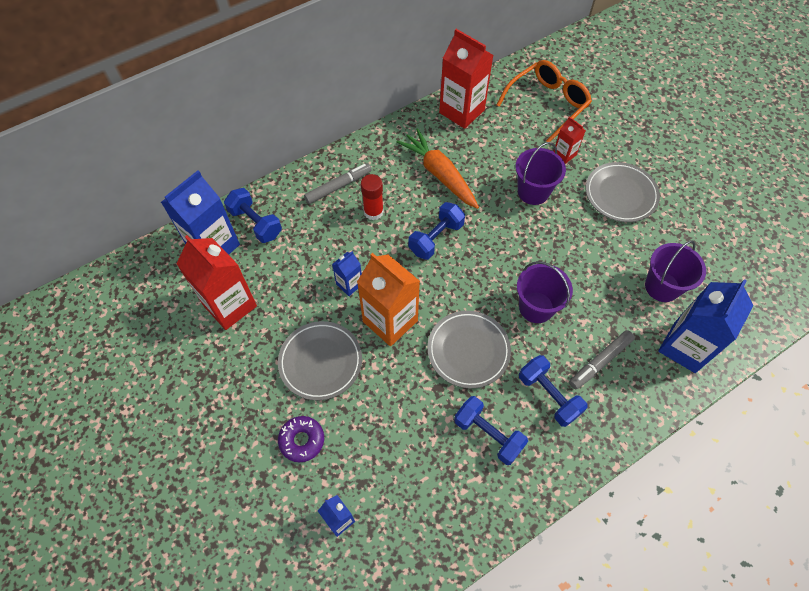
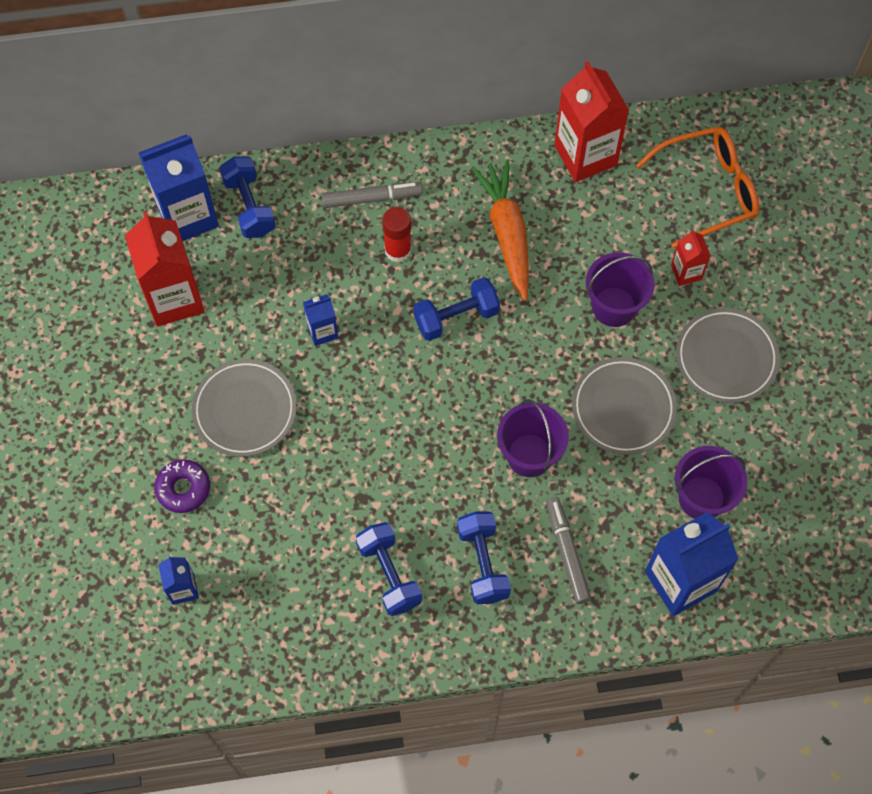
camera: 25 degrees right, 5 degrees up
(390, 321) = (347, 397): orange carton -> none
(468, 350) = (419, 471): grey plate -> grey plate (623, 408)
(600, 362) = (567, 552): grey marker -> grey marker turned 90 degrees clockwise

